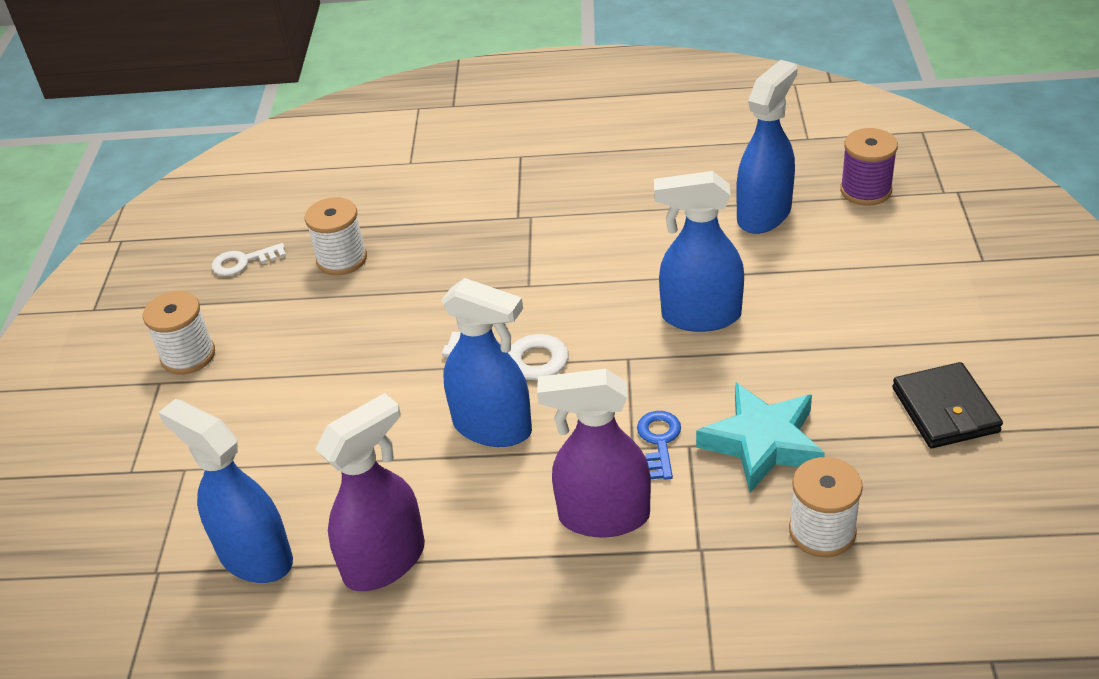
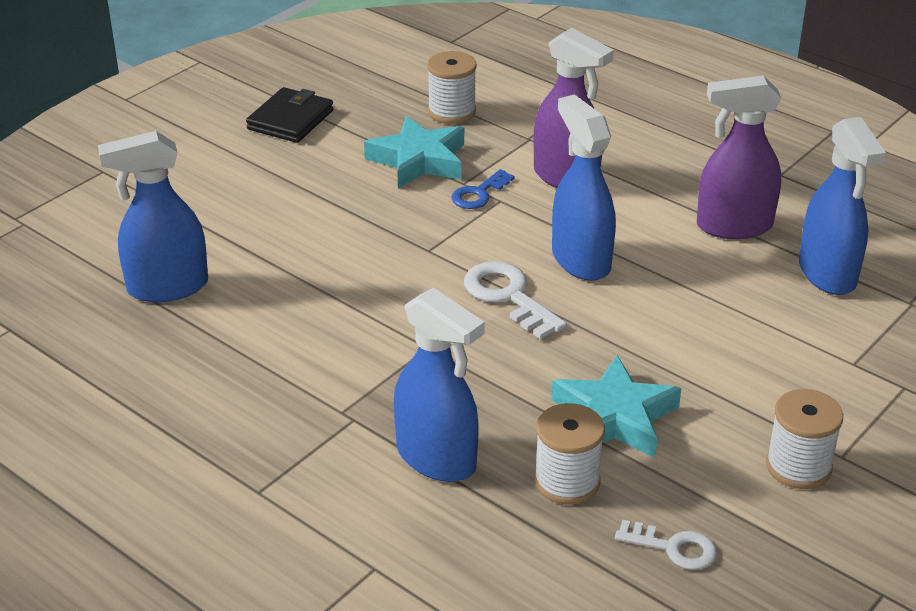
camera: 145 degrees left, 5 degrees down
(345, 315) = (615, 417): none -> turquoise star
(700, 316) = (338, 246): blue spray bottle -> blue spray bottle (437, 458)
(865, 190) = (67, 257): purple spool -> none

